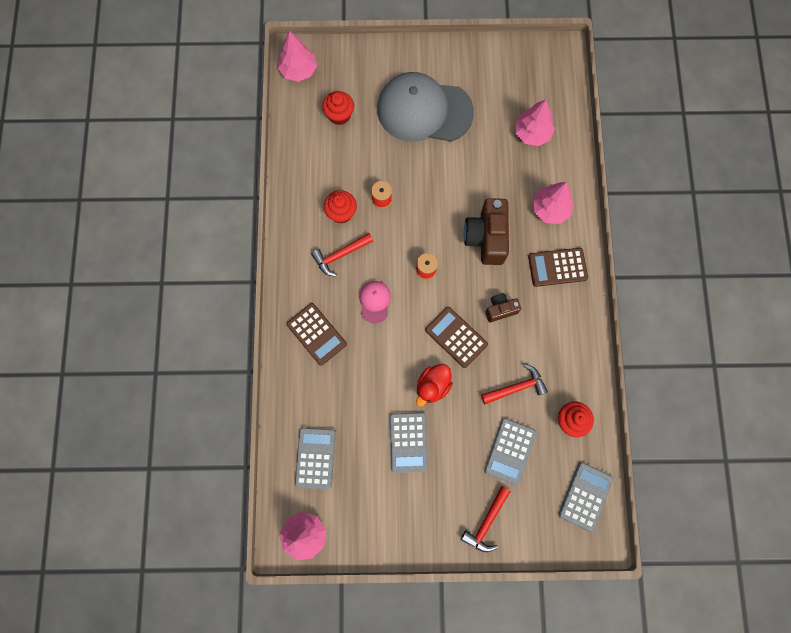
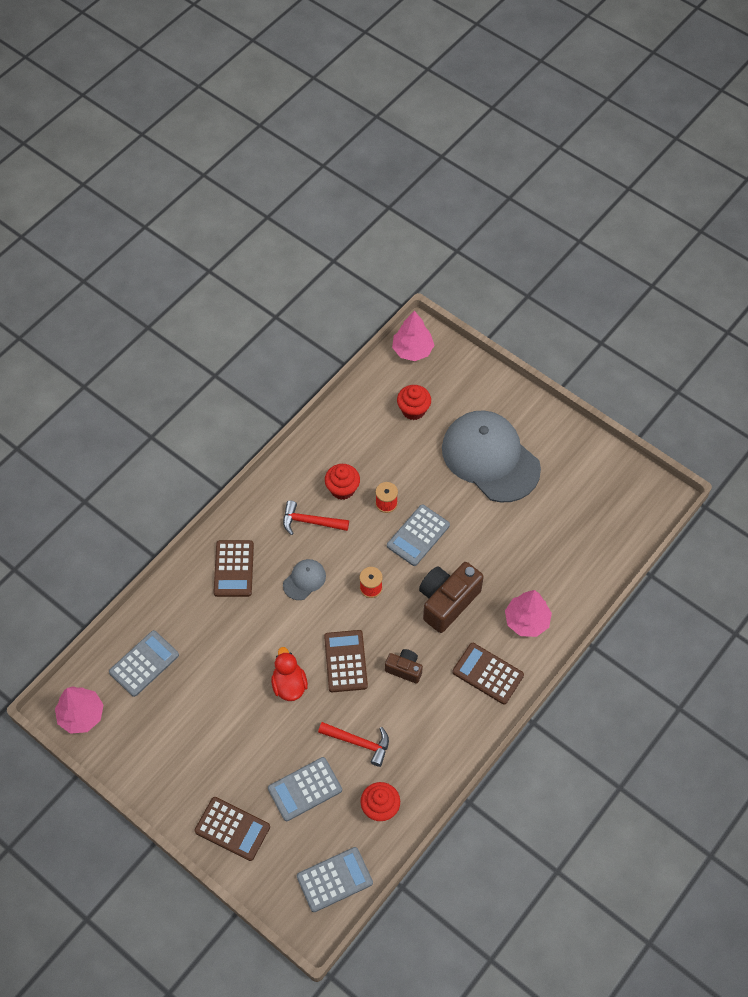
camera: 40 degrees right, 15 degrees down
(374, 301) = (304, 580): pink cap -> grey cap
(408, 442) = (228, 712): grey calculator -> grey calculator (418, 535)
(432, 386) = (289, 685): red duck -> red duck turned 90 degrees clockwise
(486, 522) = (232, 829): red hammer -> brown calculator
(532, 133) = (570, 546): pink tree -> none

